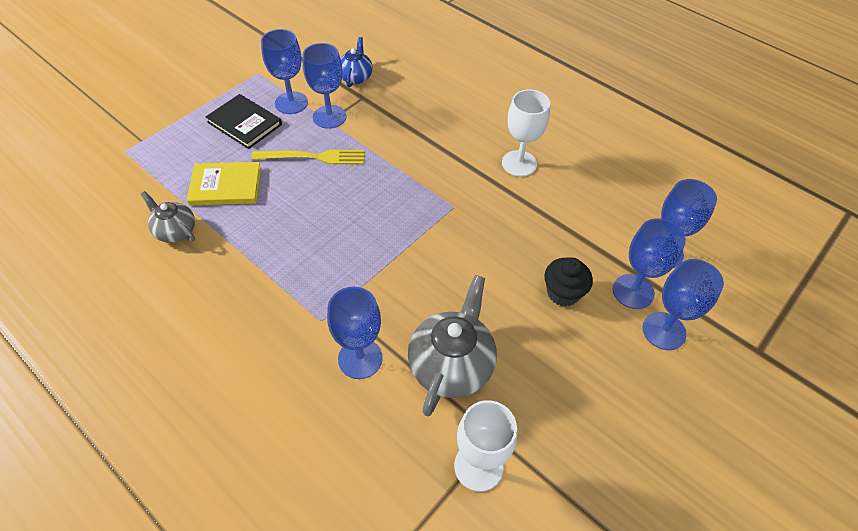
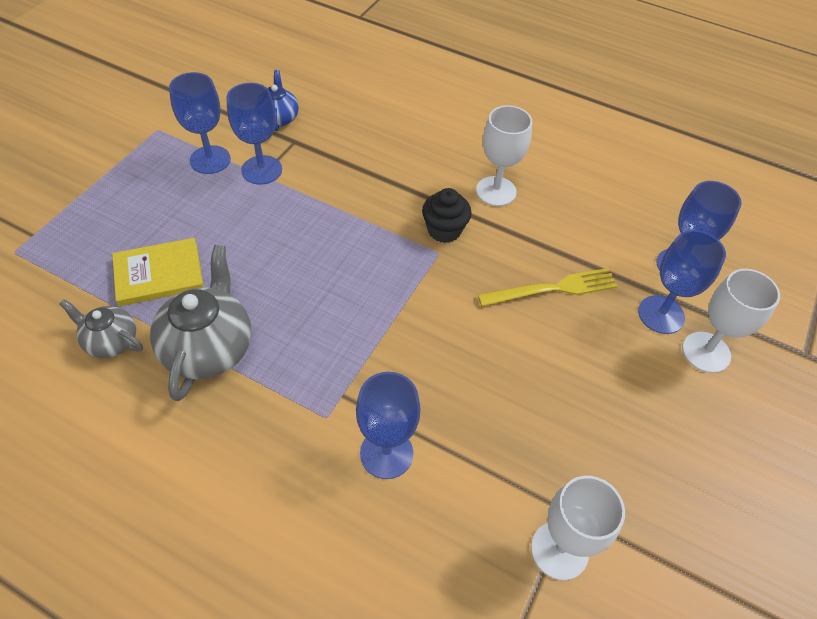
camera: 15 degrees left, 0 degrees up
(244, 123) = (159, 193): black book -> none
(313, 157) = (257, 221): yellow fork -> yellow fork (553, 289)
(451, 365) = (493, 438): grey teapot -> grey teapot (209, 347)
(563, 293) = (588, 330): black cupcake -> black cupcake (444, 230)
(664, 331) = (706, 352): blue goblet -> white goblet

